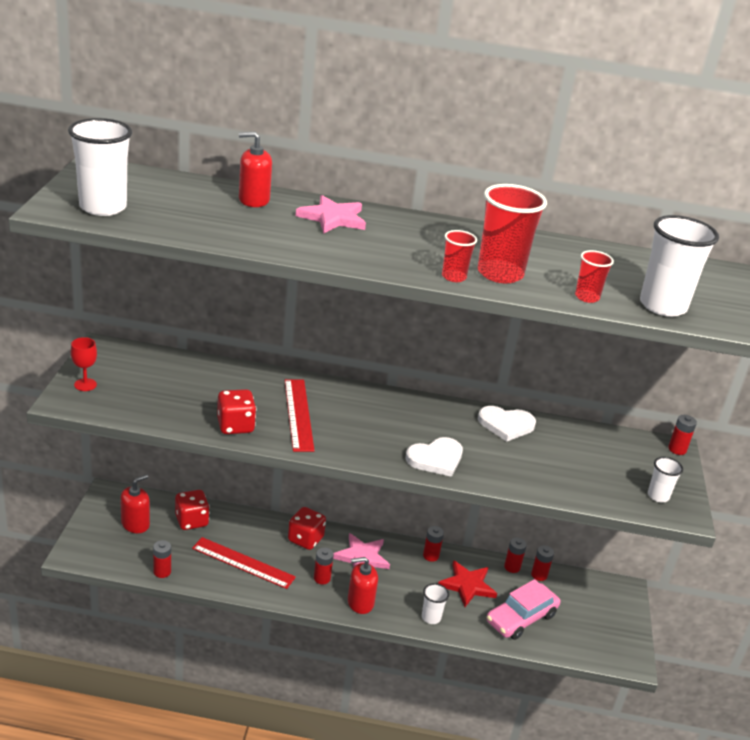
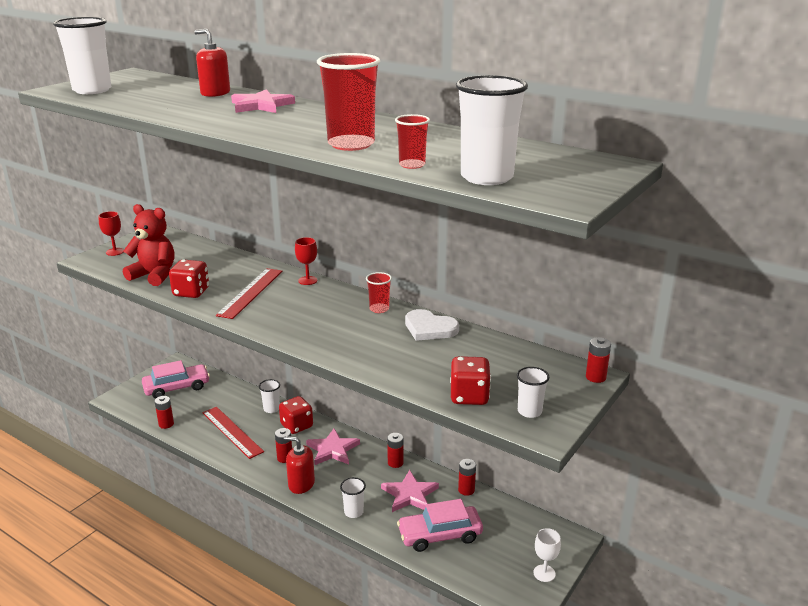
camera: 30 degrees right, 5 degrees down
(135, 524) = (177, 387): red soap dispenser -> pink car
(169, 410) = (154, 275): none -> red teddy bear
(191, 521) = (219, 394): red dice -> red dice (469, 396)
(263, 526) = (271, 409): none -> white cup
(341, 388) = (307, 280): none -> red goblet
(436, 459) = (332, 342): white heart -> none
(454, 277) = (301, 143): red cup -> red cup (379, 309)
(467, 585) = (410, 494): red star -> pink star
(539, 575) = (488, 503): red battery -> none
(625, 628) = (544, 573): none -> white goblet

